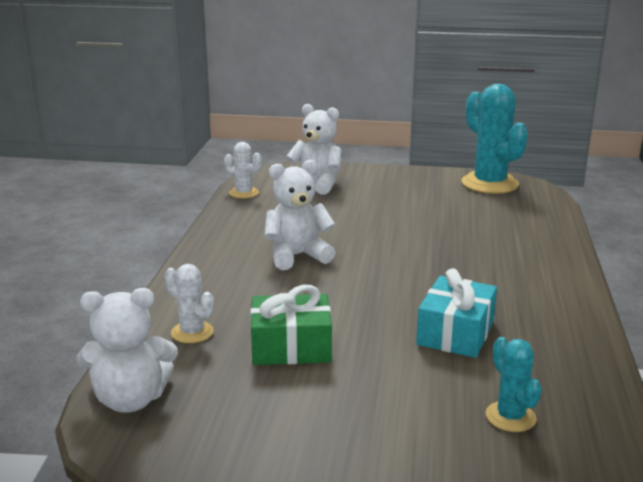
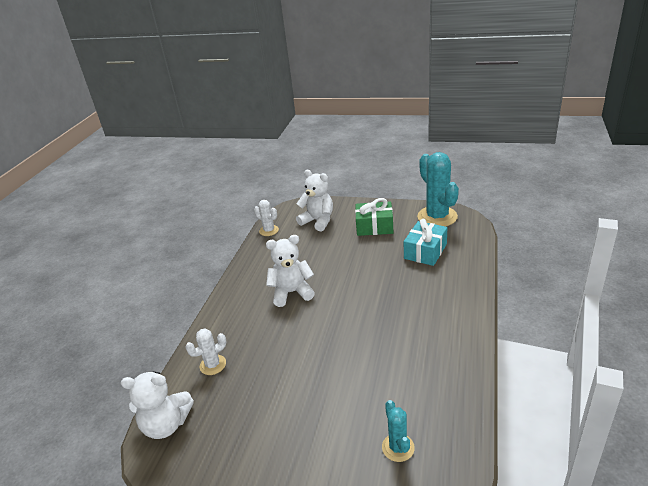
camera: 10 degrees right, 10 degrees up
(192, 332) = (213, 365): white cactus -> white cactus turned 75 degrees counterclockwise
(291, 347) = (271, 379): green gift -> green gift (374, 226)
(455, 333) = (379, 367): turquoise gift -> turquoise gift (425, 251)

